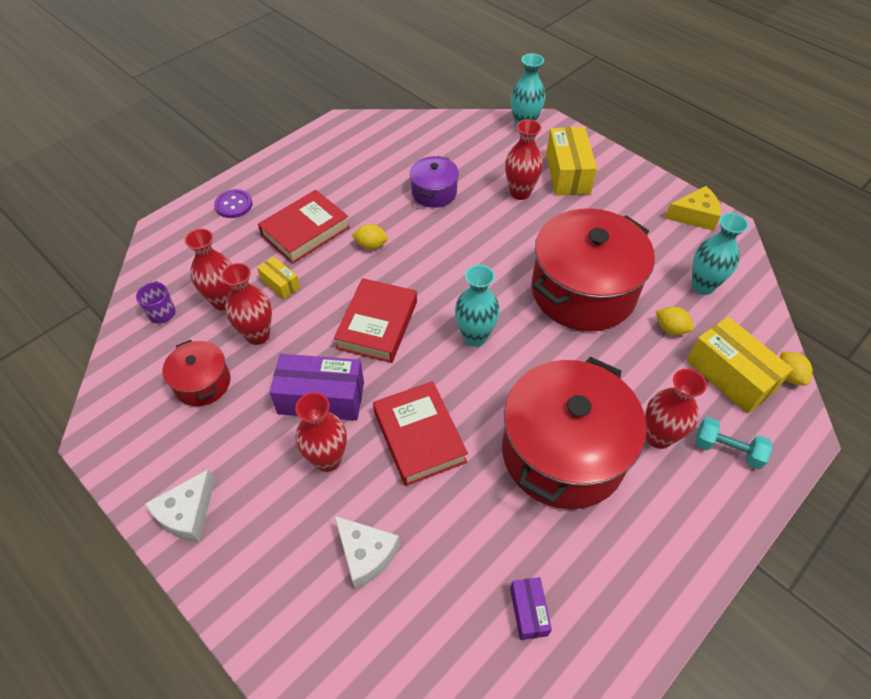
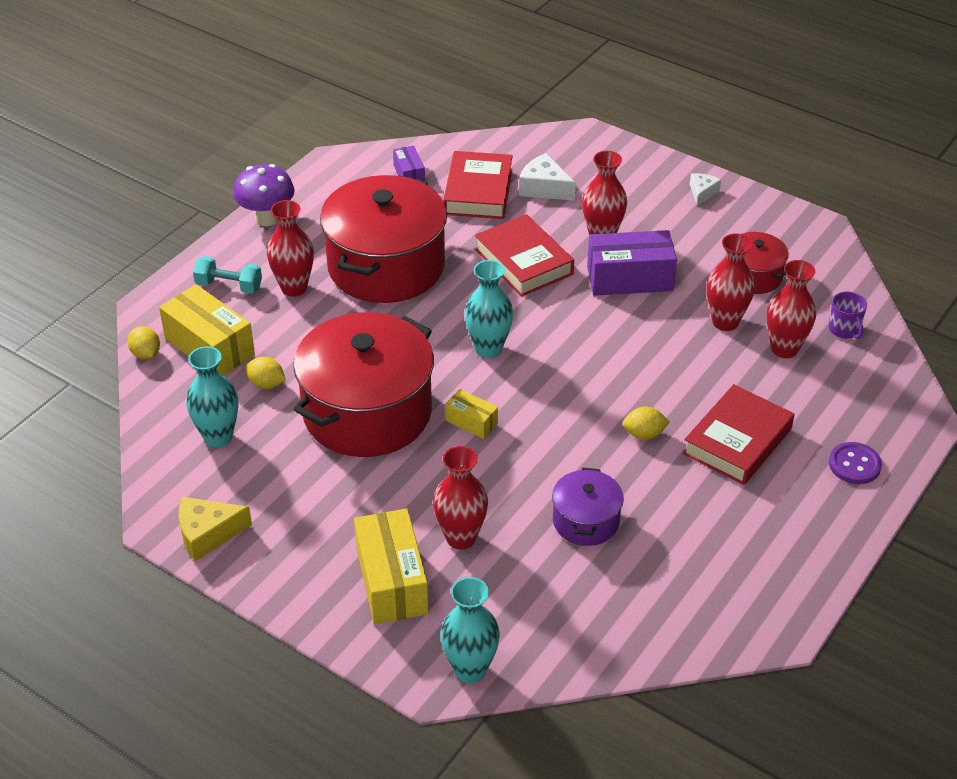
camera: 170 degrees right, 10 degrees down
(187, 514) = (702, 192): white cheese -> white cheese, size x0.62
(280, 284) = (732, 375): yellow box -> yellow box (471, 422)
(377, 325) = (600, 347): red book -> red book (478, 191)
(703, 553) = (267, 219): none -> purple mushroom

